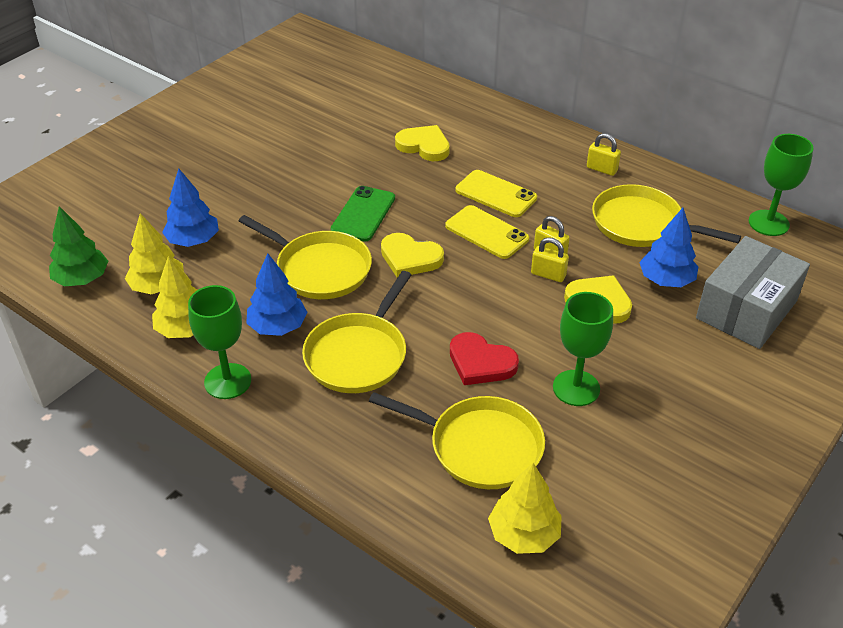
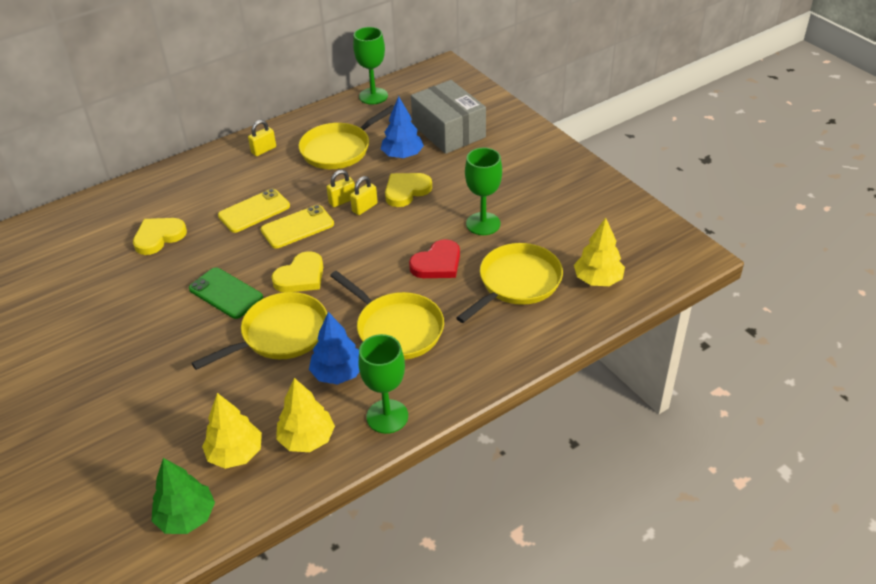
camera: 70 degrees left, 0 degrees up
(193, 241) = (184, 418): blue tree -> none

